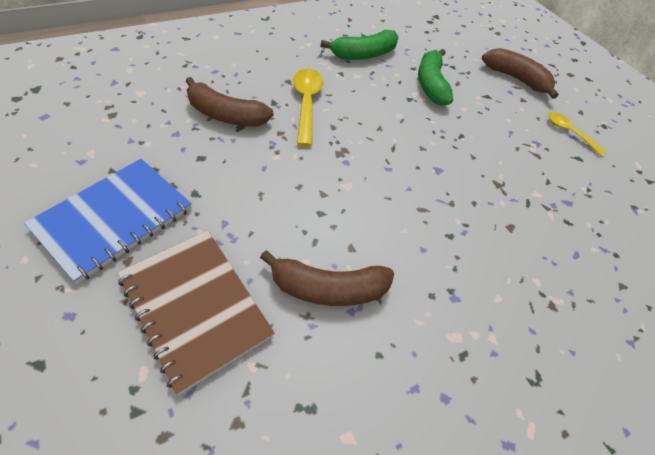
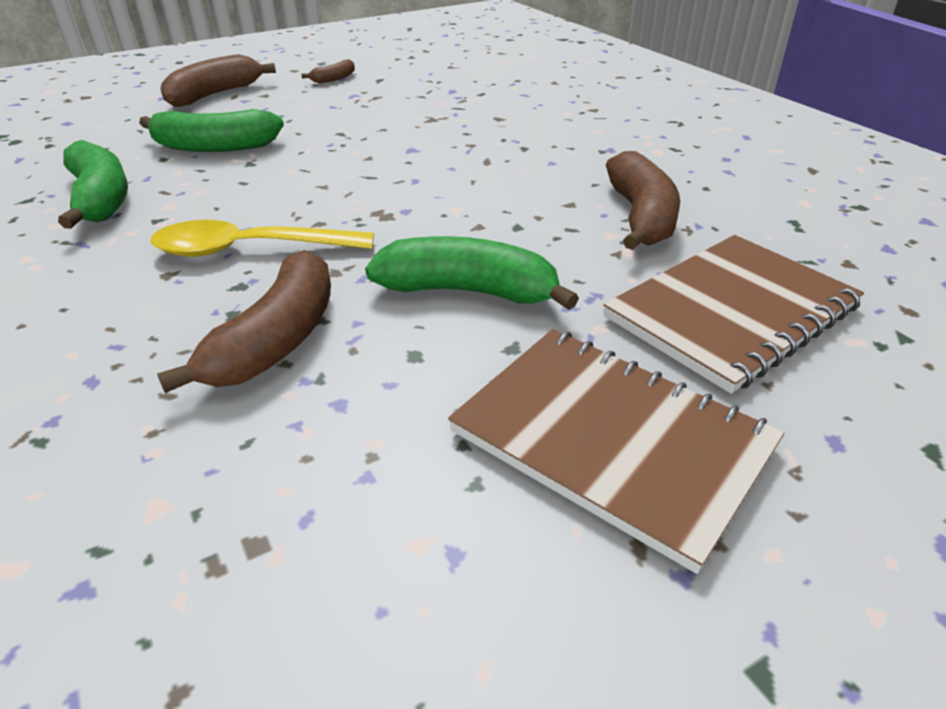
camera: 85 degrees left, 15 degrees down
(114, 218) = (611, 440): blue notebook -> brown notebook
(249, 182) = (469, 291): none -> green banana
(569, 132) = (333, 79): yellow spoon -> brown banana

